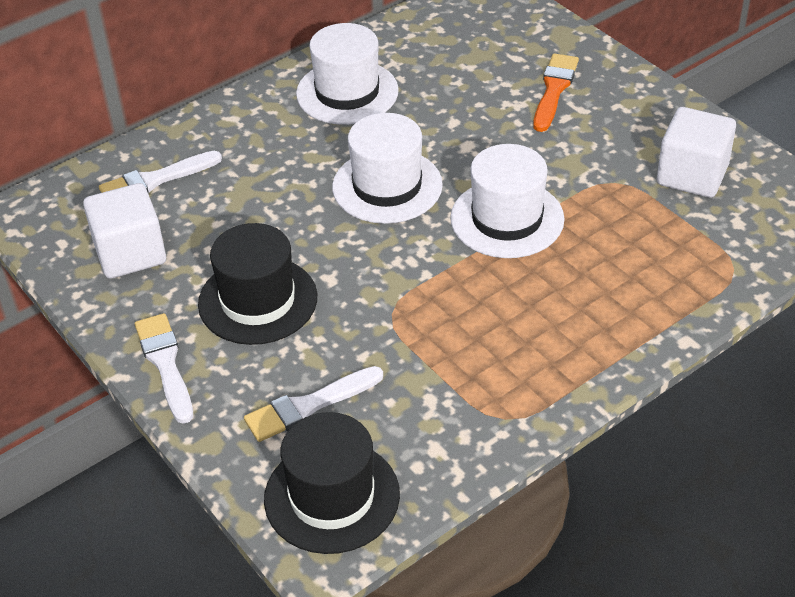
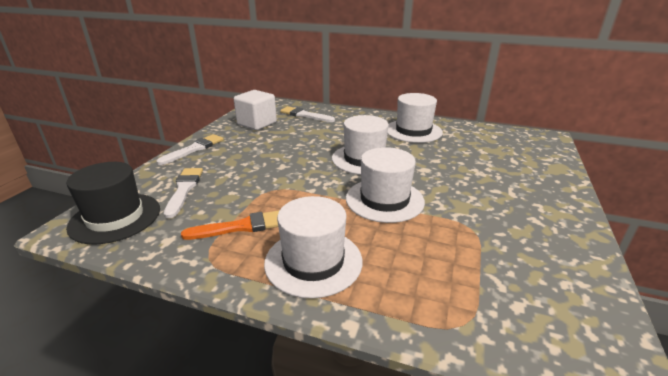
camera: 55 degrees right, 15 degrees down
(258, 300) = (251, 155): black hat -> none
(308, 406) = (184, 189): white brush -> white brush turned 60 degrees clockwise
(554, 89) = (511, 179): orange brush -> orange brush (241, 227)
(578, 331) = (313, 261): none -> white hat
(692, 175) = (529, 260): white cube -> none

